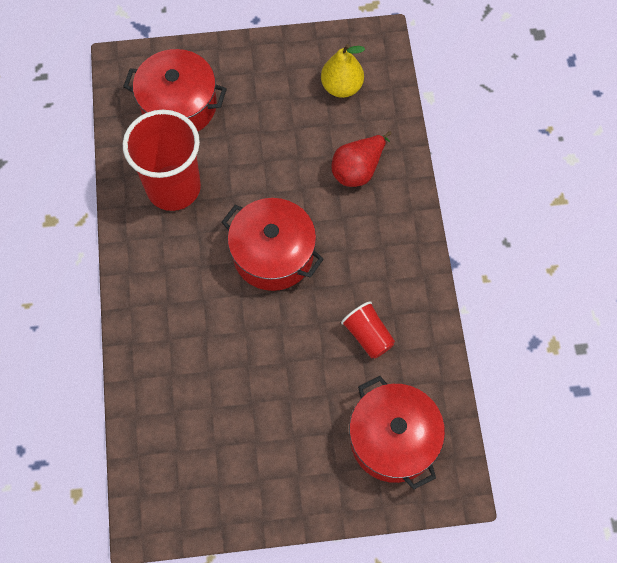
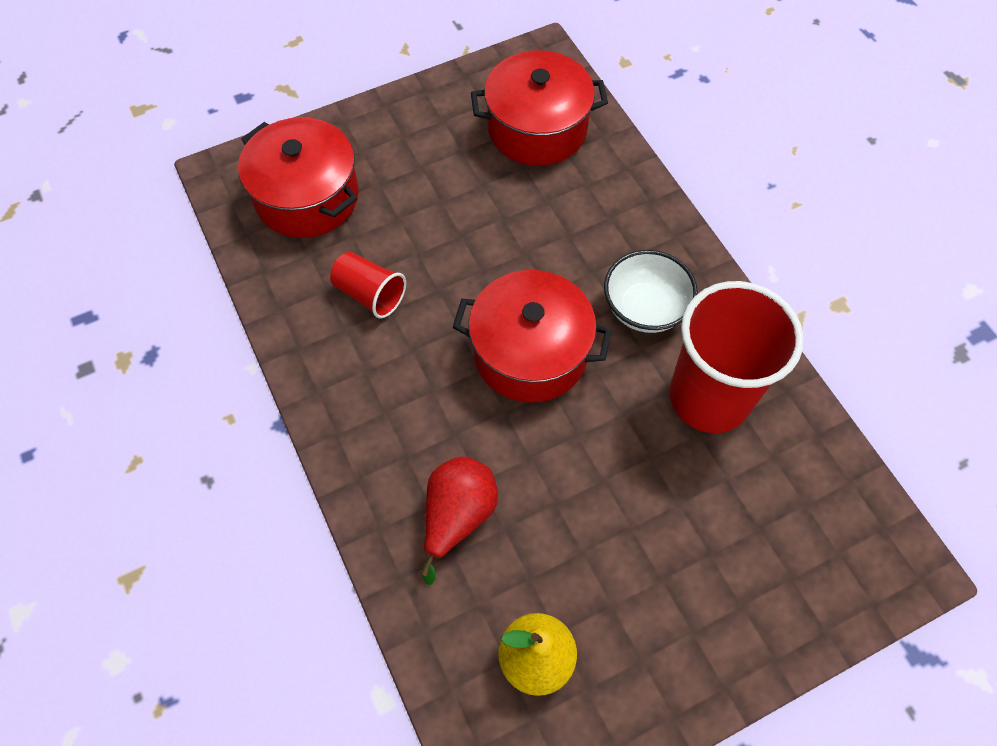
camera: 160 degrees right, 5 degrees down
(179, 105) = (775, 527): red pot -> red pot (537, 128)
(181, 259) = (645, 308): none -> white bowl

